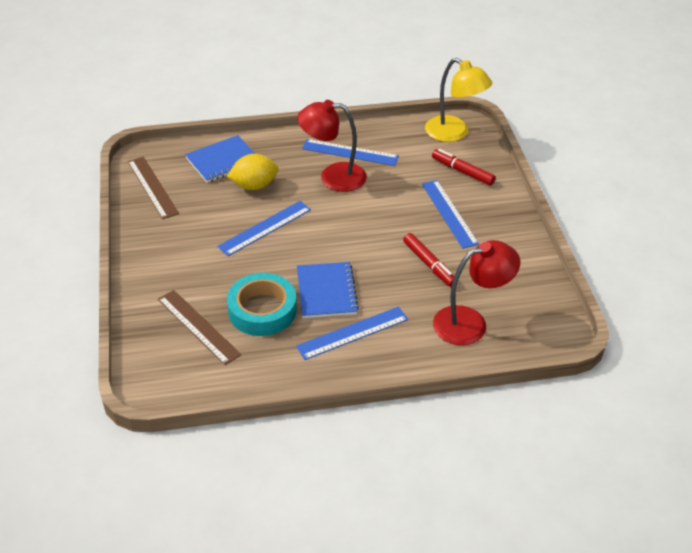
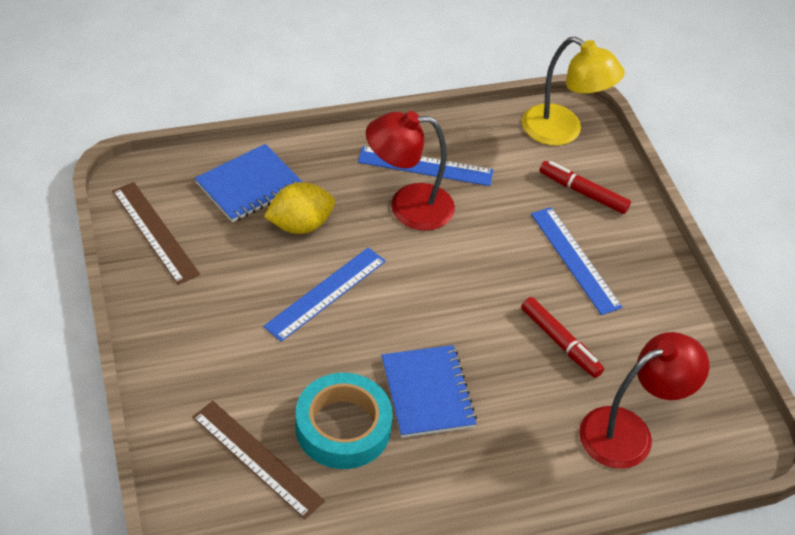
camera: 10 degrees left, 5 degrees up
(352, 333) = (473, 457): blue ruler -> none

